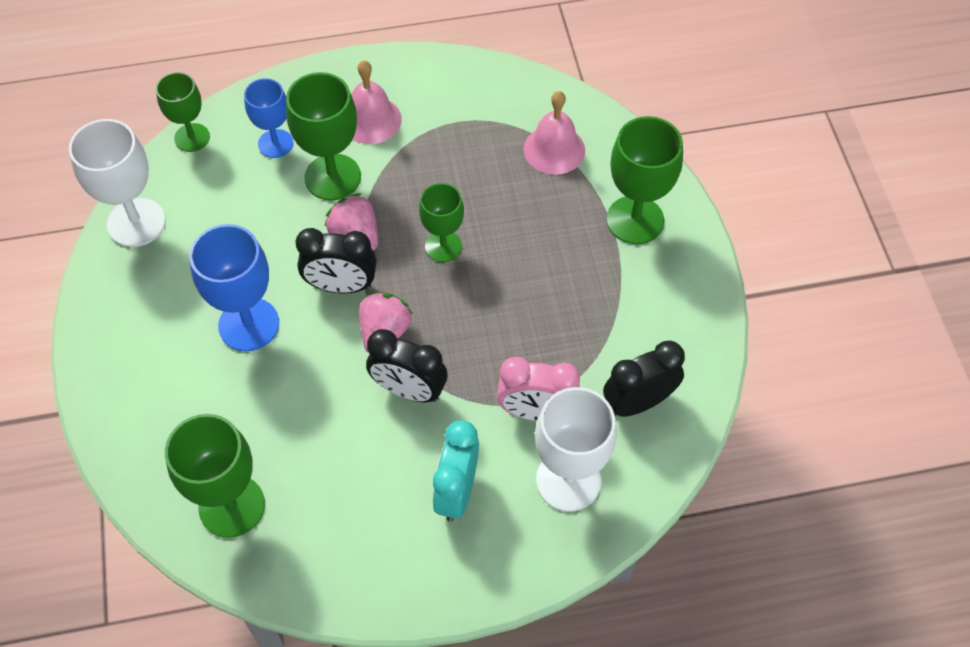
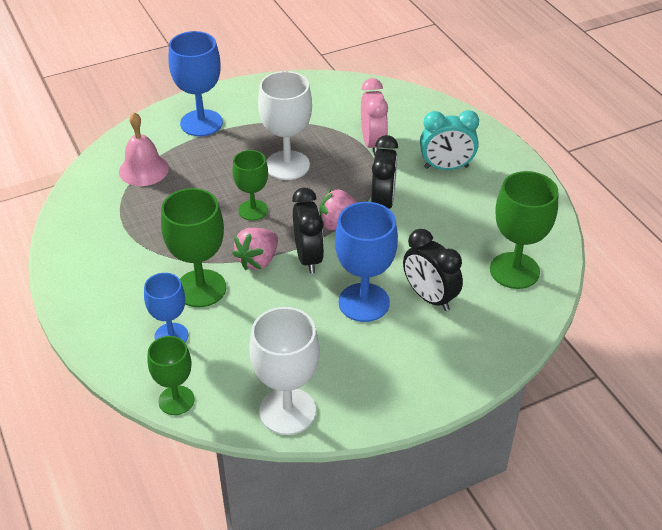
camera: 105 degrees left, 15 degrees down
(371, 120) = (131, 279): pink bell -> none
(568, 480) = (414, 124): white goblet -> white goblet (287, 165)
(635, 220) = (201, 123): green goblet -> blue goblet
(638, 402) = (347, 104): black clock -> black clock (429, 297)

